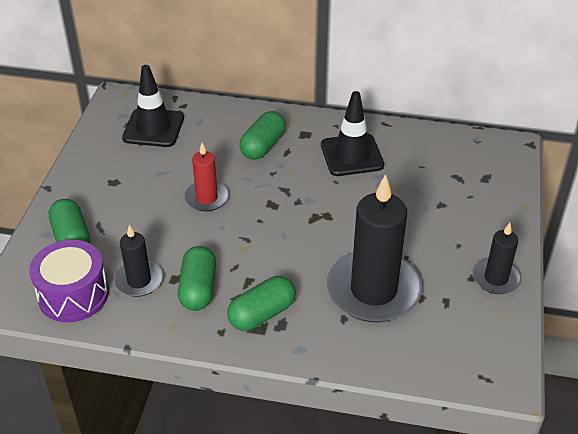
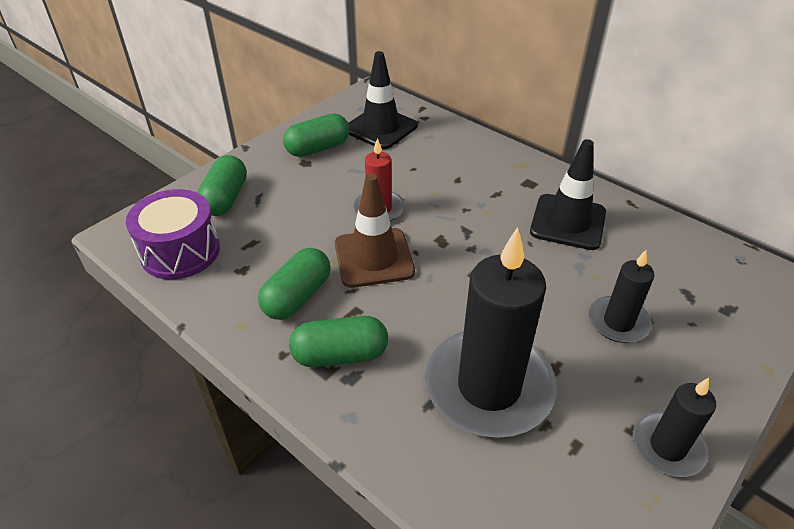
camera: 30 degrees right, 0 degrees up
(139, 280) = (249, 263): black candle -> black candle (618, 322)
(232, 237) = (374, 258): none -> brown traffic cone
(263, 146) = (475, 179): green capsule -> green capsule (318, 148)

